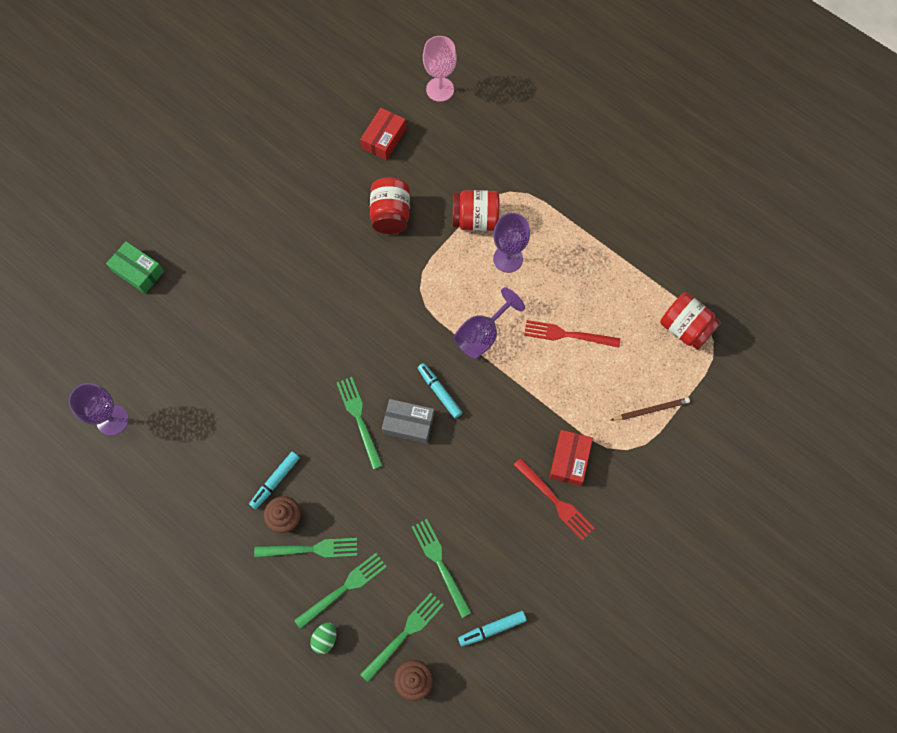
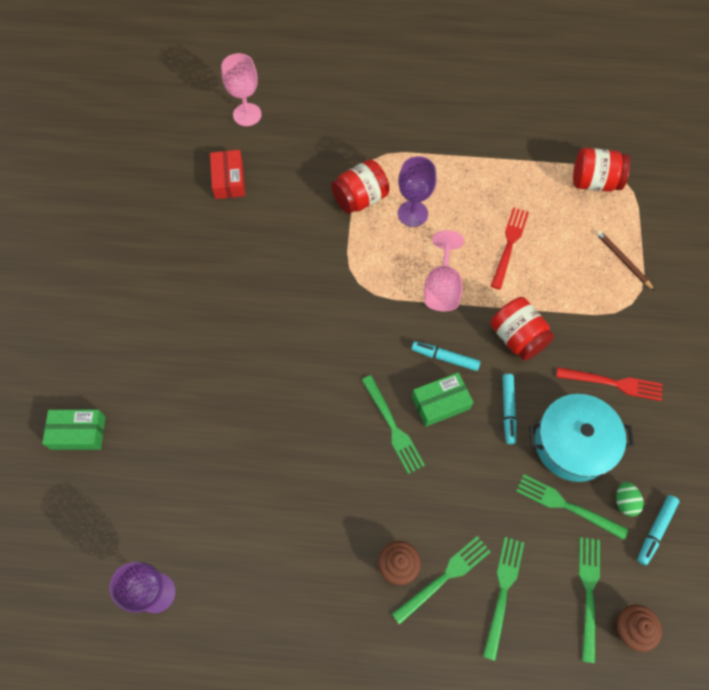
camera: 35 degrees left, 5 degrees down
(275, 481) = (362, 538): turquoise marker -> turquoise marker (508, 410)
(325, 639) = (524, 652): green egg -> green egg (624, 502)
(358, 418) = (393, 428): green fork -> green fork turned 150 degrees counterclockwise
(390, 215) = (284, 238): red jar -> red jar (517, 337)
(408, 423) = (440, 402): grey box -> green box
(482, 335) = (442, 287): purple goblet -> pink goblet
(484, 523) = (573, 443): none -> turquoise pot
(566, 335) = (509, 244): red fork -> red fork turned 135 degrees clockwise
(569, 460) = (596, 342): red box -> none
(651, 410) = (623, 260): brown pencil -> brown pencil turned 75 degrees counterclockwise

